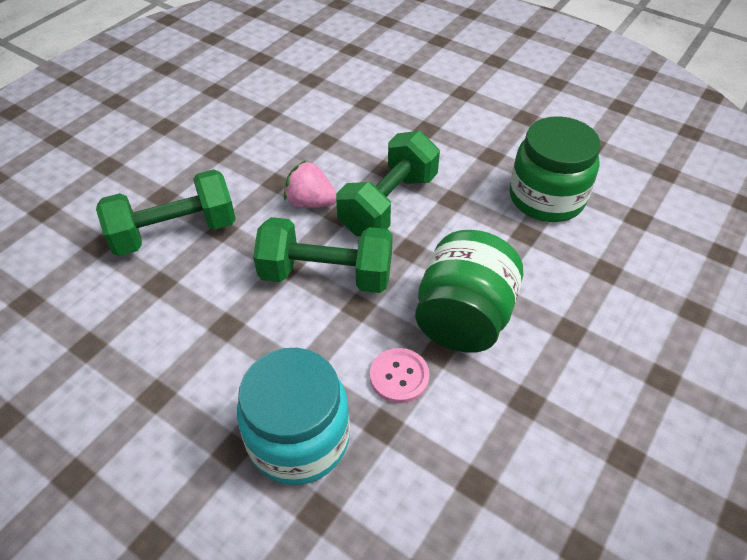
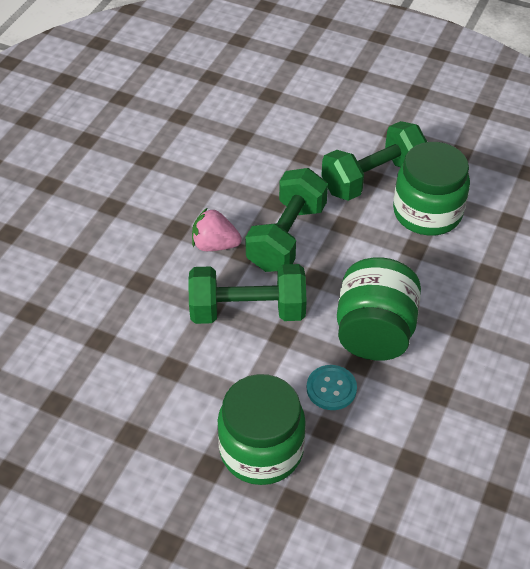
camera: 10 degrees left, 0 degrees up
(175, 232) = (97, 290): green dumbbell -> green dumbbell (372, 178)
(299, 438) = (261, 450): turquoise jar -> green jar
(399, 376) = (331, 388): pink button -> turquoise button

